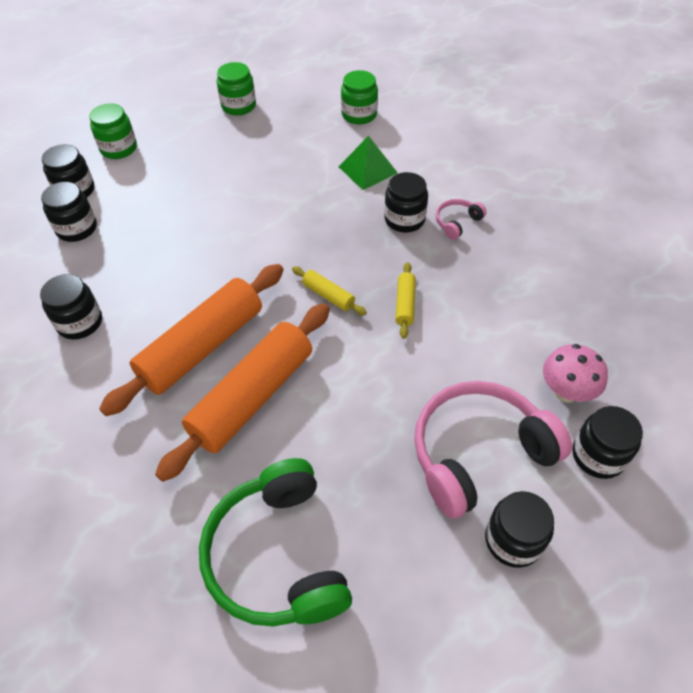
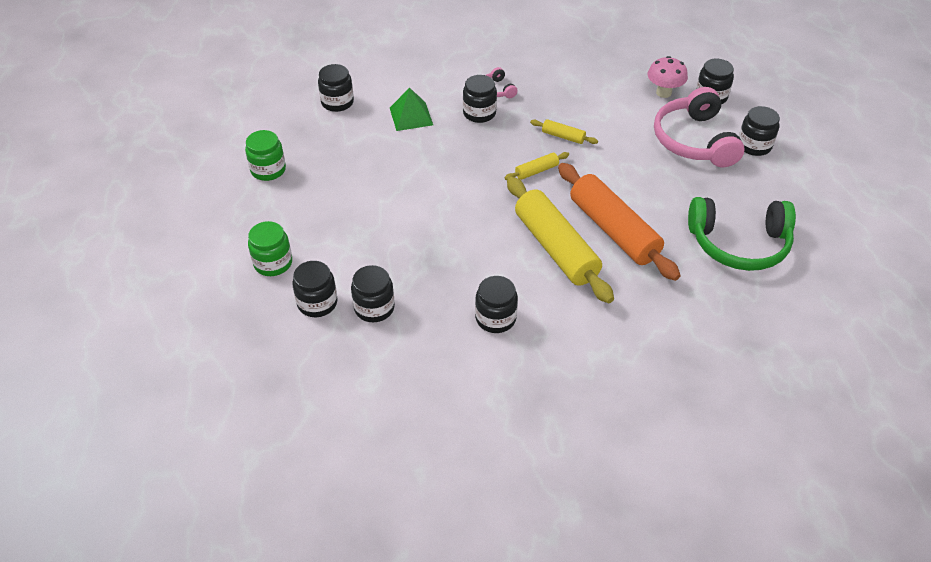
camera: 70 degrees left, 5 degrees down
(202, 347) = (555, 248): orange rolling pin -> yellow rolling pin
(359, 115) = (337, 102): green jar -> black jar

